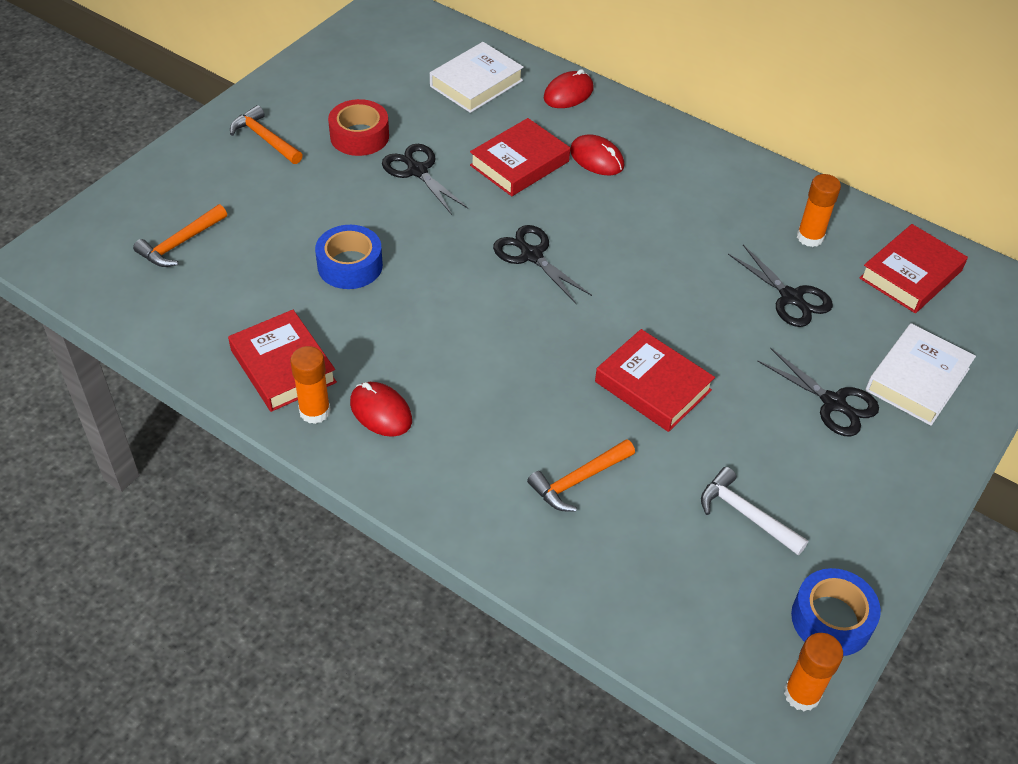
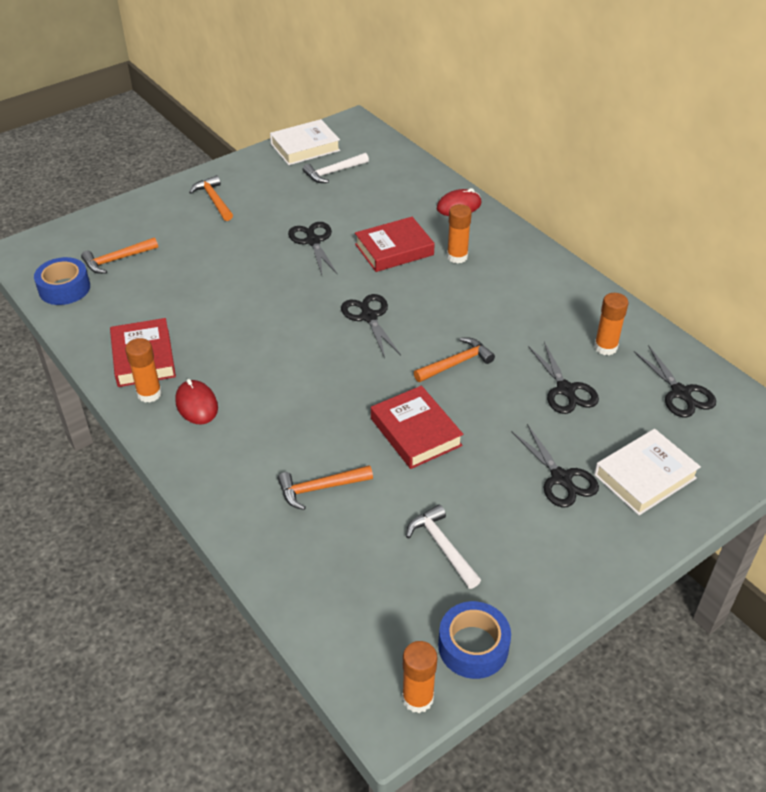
camera: 20 degrees right, 5 degrees down
(350, 265) = (228, 298): blue tape -> blue tape (64, 288)
(359, 136) = (283, 210): red tape -> none
(397, 75) = (333, 172): none -> white hammer
(476, 83) = (390, 187): white book -> white book (305, 147)
(596, 158) = (457, 257): red mouse -> orange glue stick
(658, 291) = (456, 363): none -> orange hammer
(910, 274) = (680, 393): red book -> black scissors

